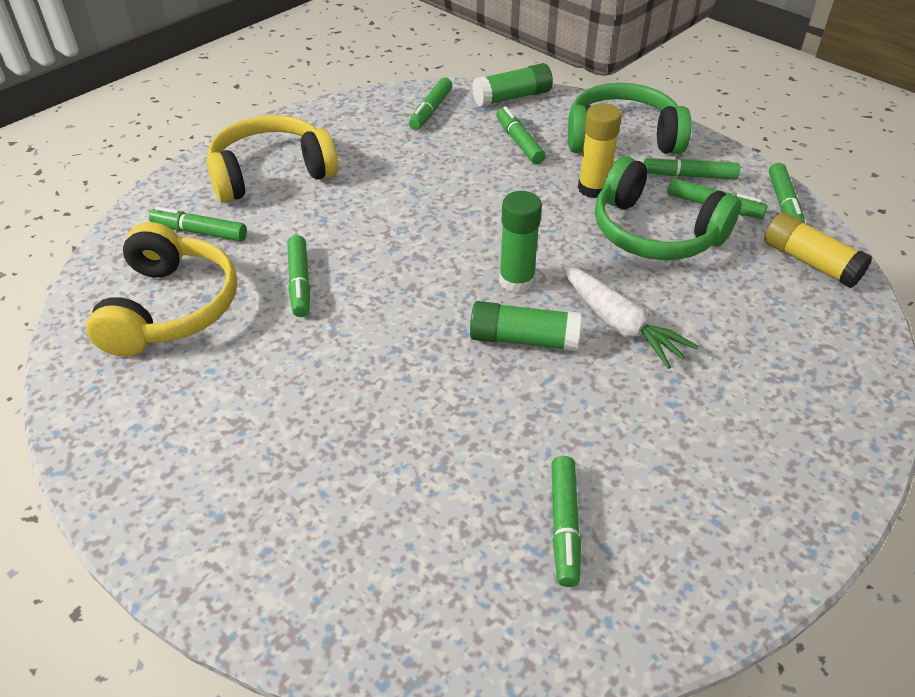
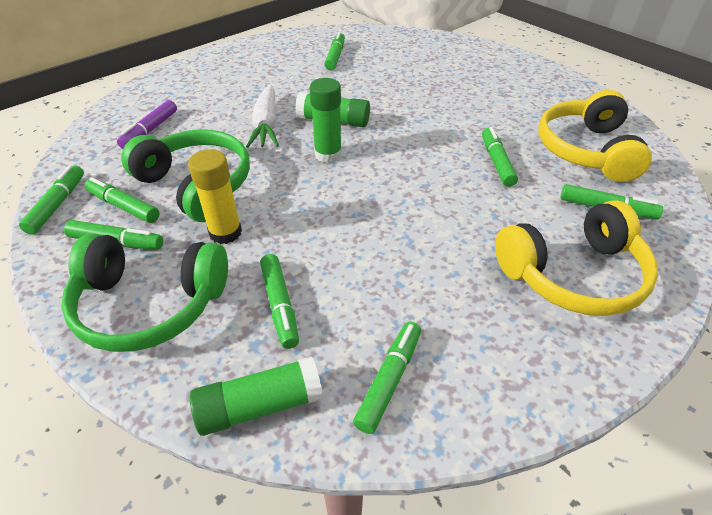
camera: 175 degrees left, 0 degrees up
(619, 324) = (266, 125): white carrot -> white carrot turned 150 degrees counterclockwise
(777, 305) = (150, 130): none -> purple marker
(810, 262) = (94, 155): yellow glue stick -> none

